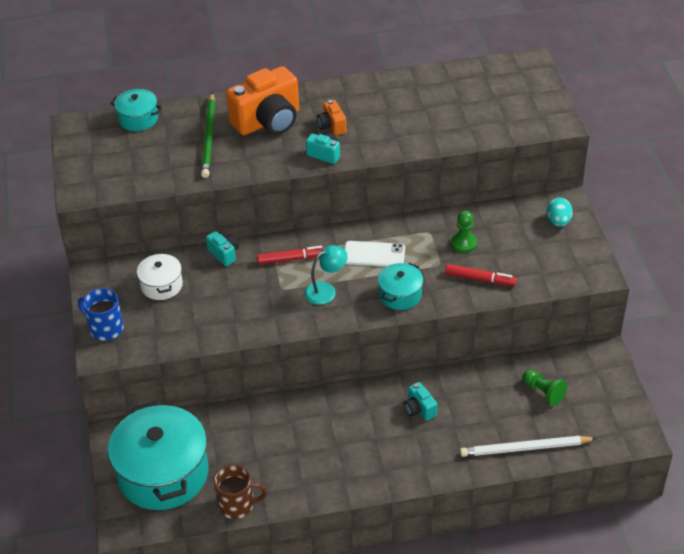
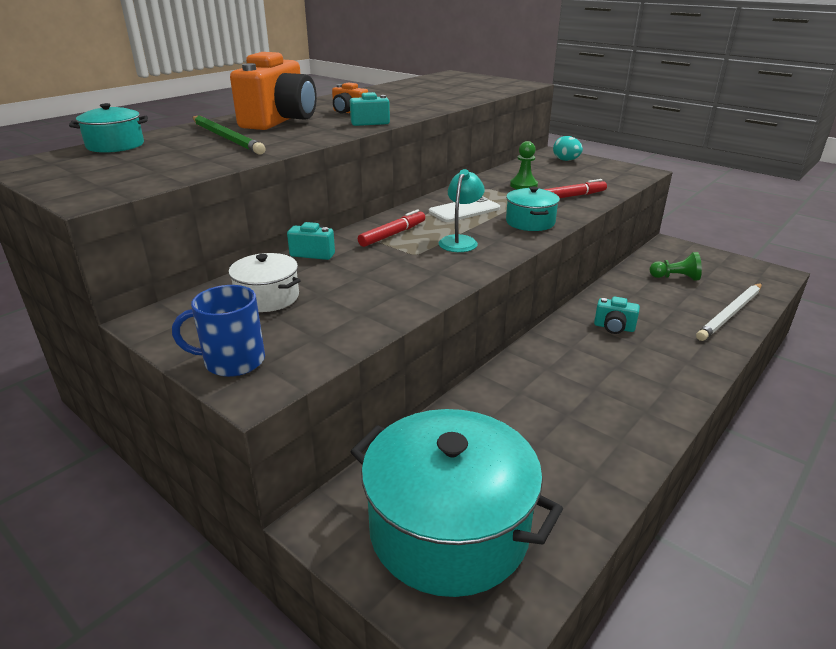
camera: 40 degrees left, 15 degrees down
(237, 505) = (587, 505): brown mug -> none

